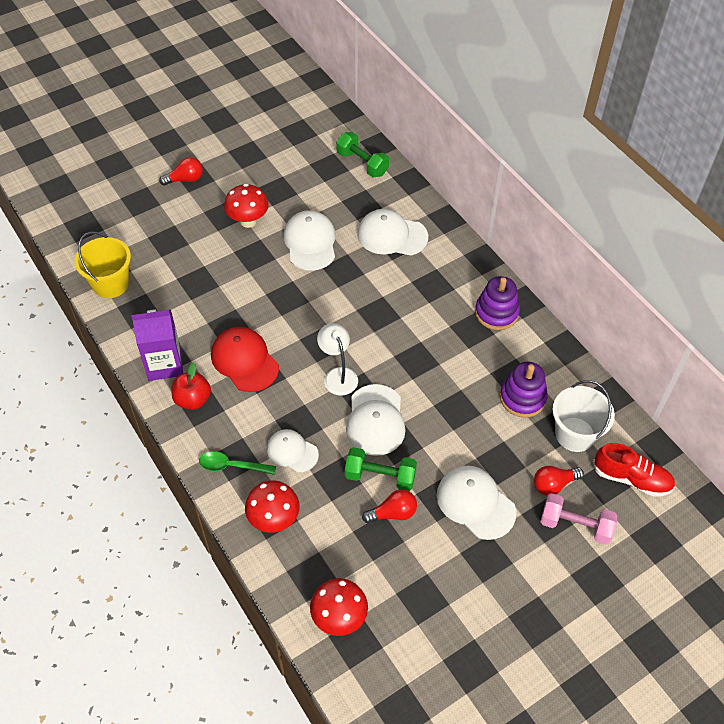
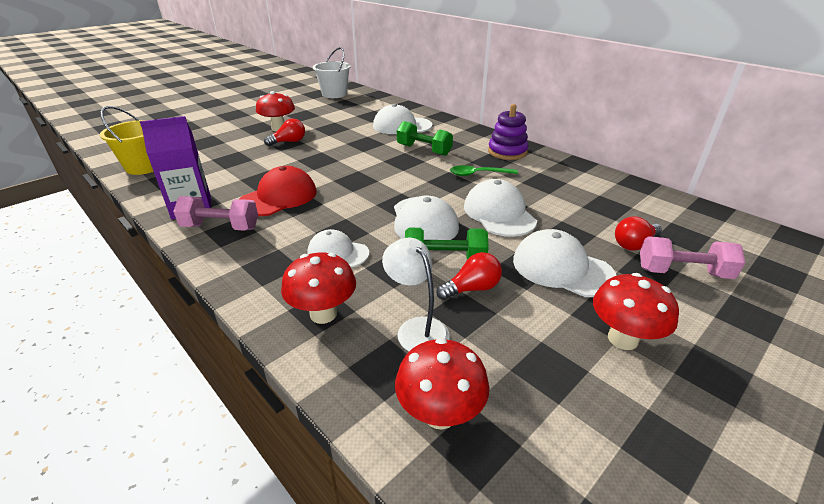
camera: 10 degrees left, 20 degrees down
(185, 179) = (225, 116): red light bulb -> red light bulb (289, 142)
(193, 399) = (221, 227): red apple -> pink dumbbell
(232, 466) = (266, 272): green spoon -> green spoon (478, 174)
(244, 361) = (278, 197): red cap -> red cap turned 90 degrees clockwise
(310, 242) = (334, 133): white cap -> white cap (499, 213)
(338, 375) = (376, 197): white lamp -> white lamp (416, 328)
(362, 163) = (368, 101): green dumbbell -> green dumbbell (424, 150)
(487, 582) = (622, 339): none -> red mushroom
(522, 398) = (561, 193): purple stacking toy -> none
(575, 434) = (626, 209): white bucket -> white bucket (334, 94)
(631, 478) = (706, 231): red shoe -> none

